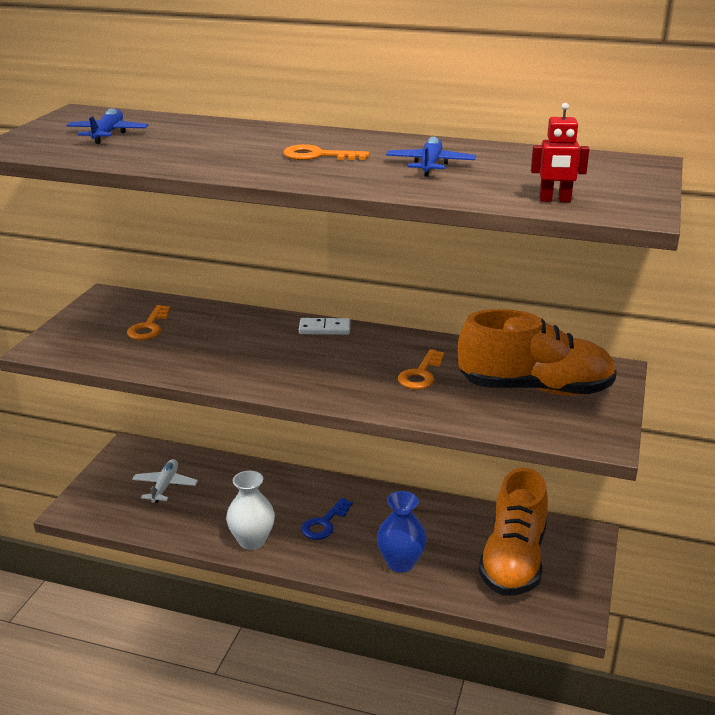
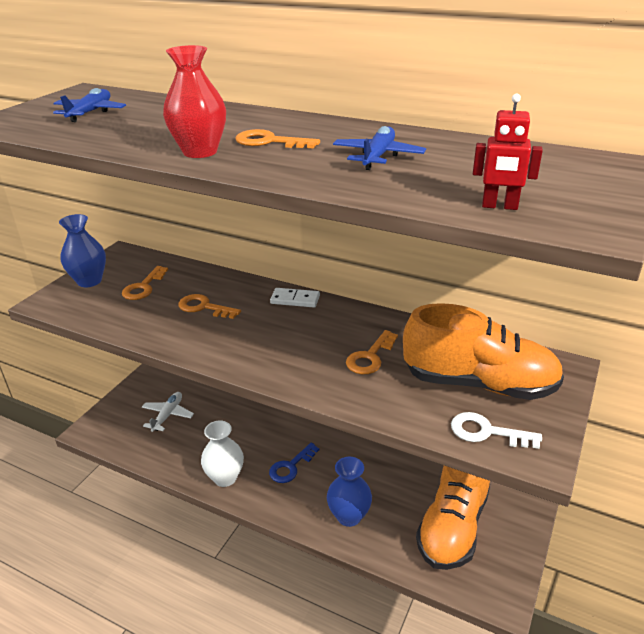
camera: 10 degrees right, 5 degrees up
(82, 325) = (89, 281): none -> blue vase
(226, 342) = (204, 307): none -> orange key
(254, 167) = (200, 152): none -> red vase
(551, 426) = (486, 432): none -> white key

